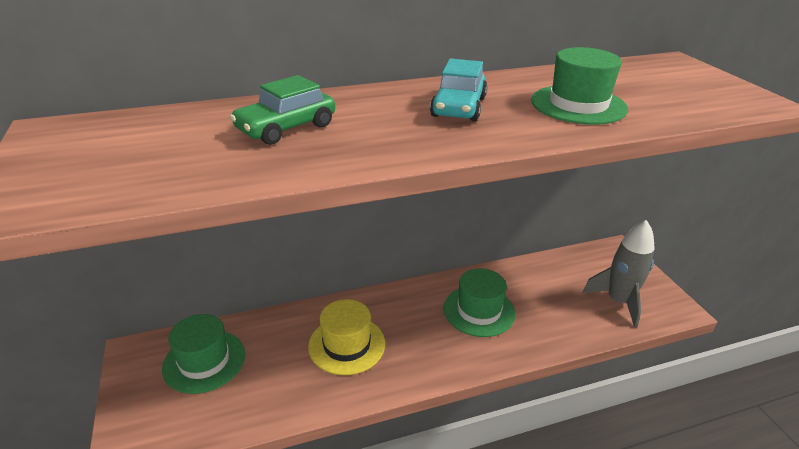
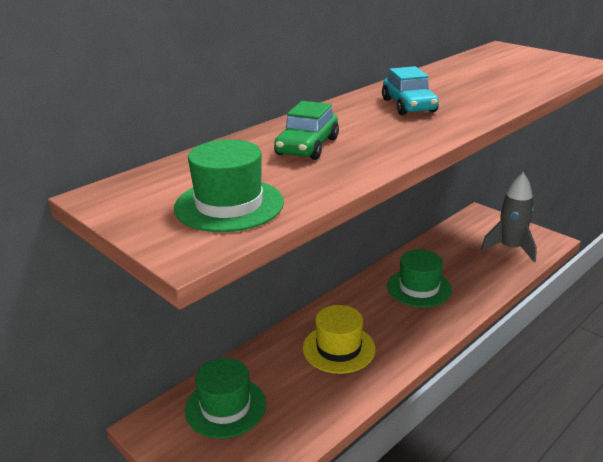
camera: 25 degrees left, 5 degrees down
(578, 105) = (483, 87): green hat -> green hat (229, 205)

